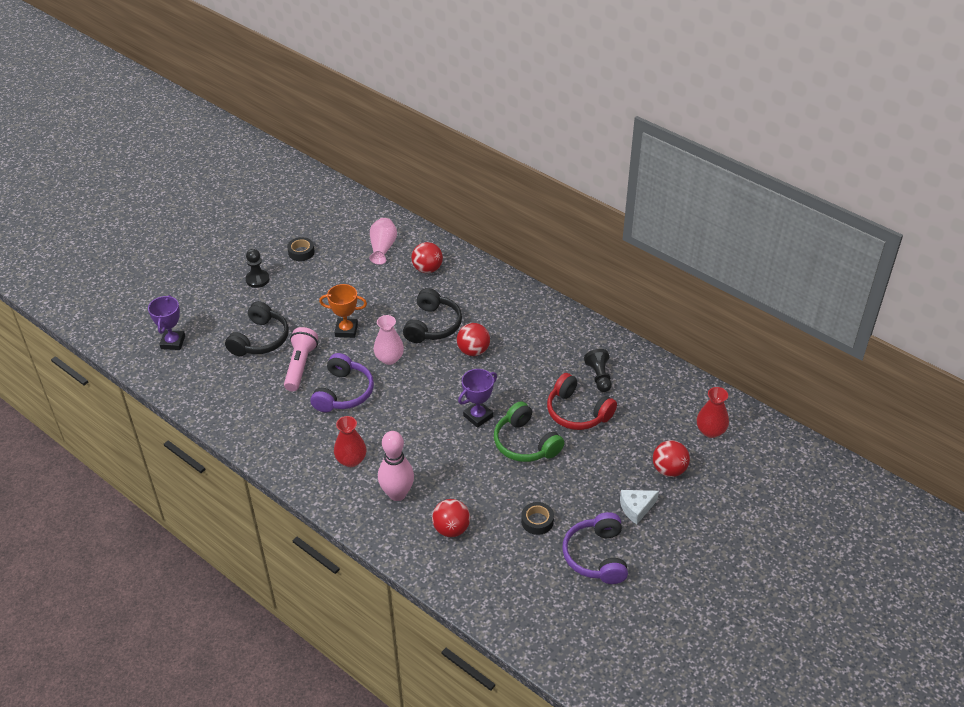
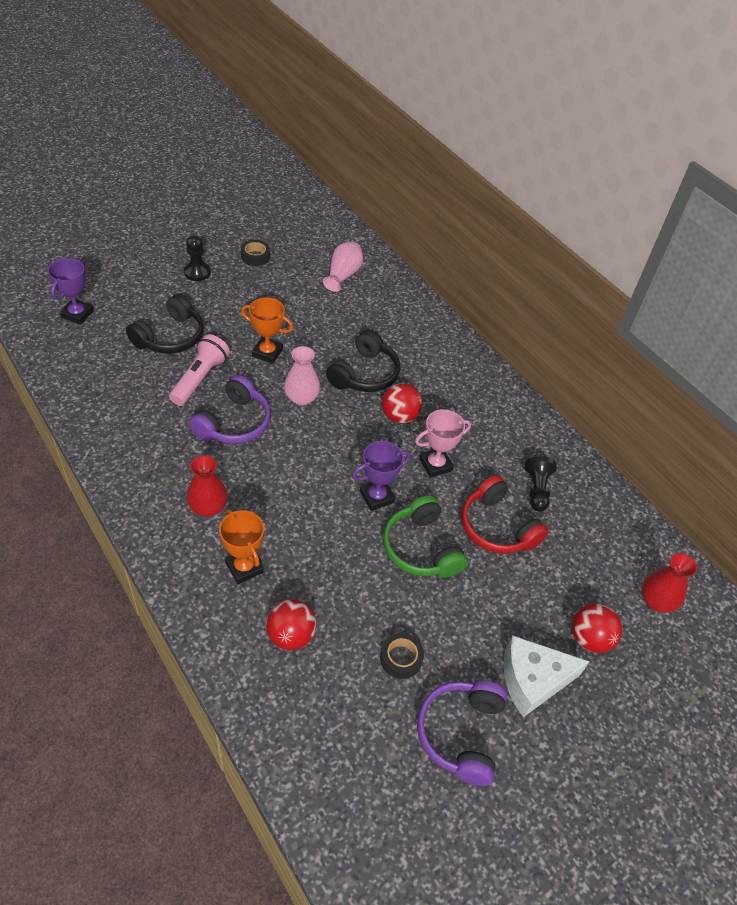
camera: 10 degrees right, 5 degrees up
(397, 494) = (244, 567): pink bowling pin -> orange trophy
(427, 269) = (382, 310): red ball -> none
(515, 380) = (435, 465): none -> pink trophy
(636, 508) = (532, 680): white cheese -> white cheese, size x1.57

